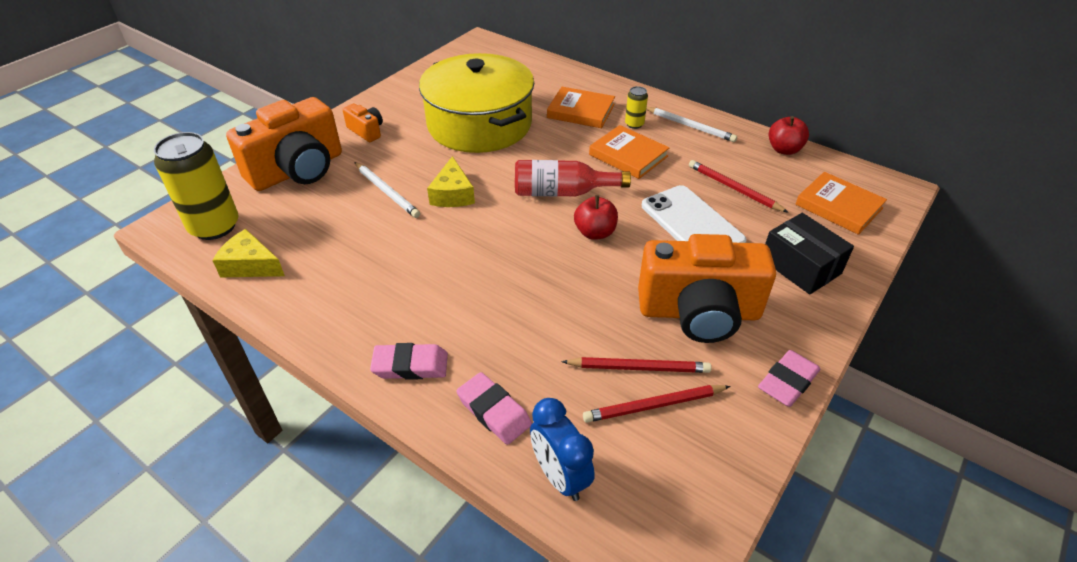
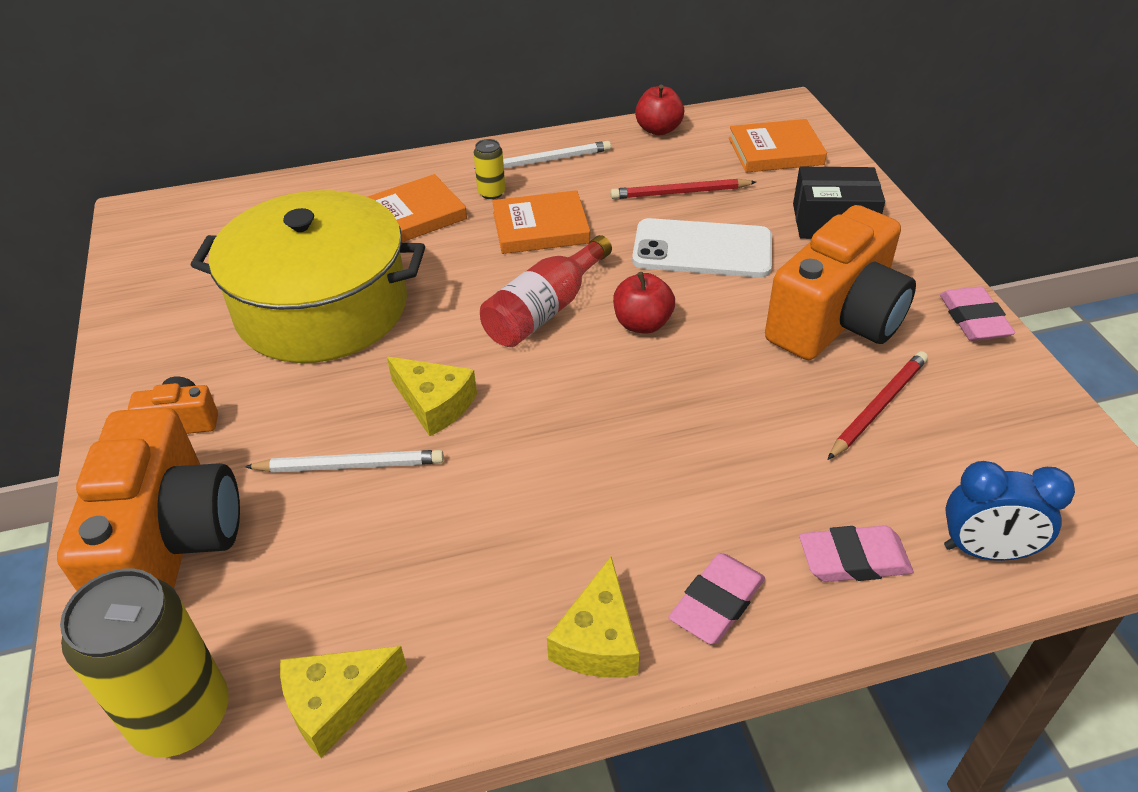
camera: 50 degrees left, 0 degrees up
(350, 331) = (598, 640): none -> yellow cheese
(654, 406) = (939, 425): red pencil -> none

